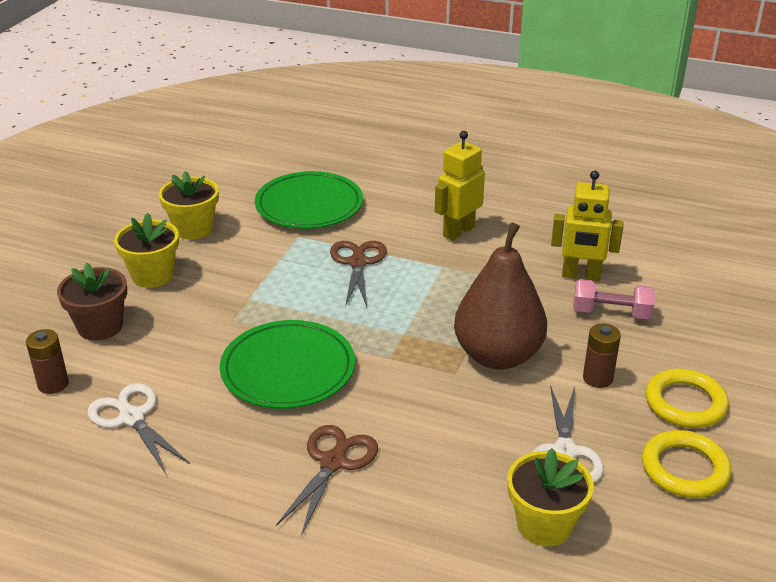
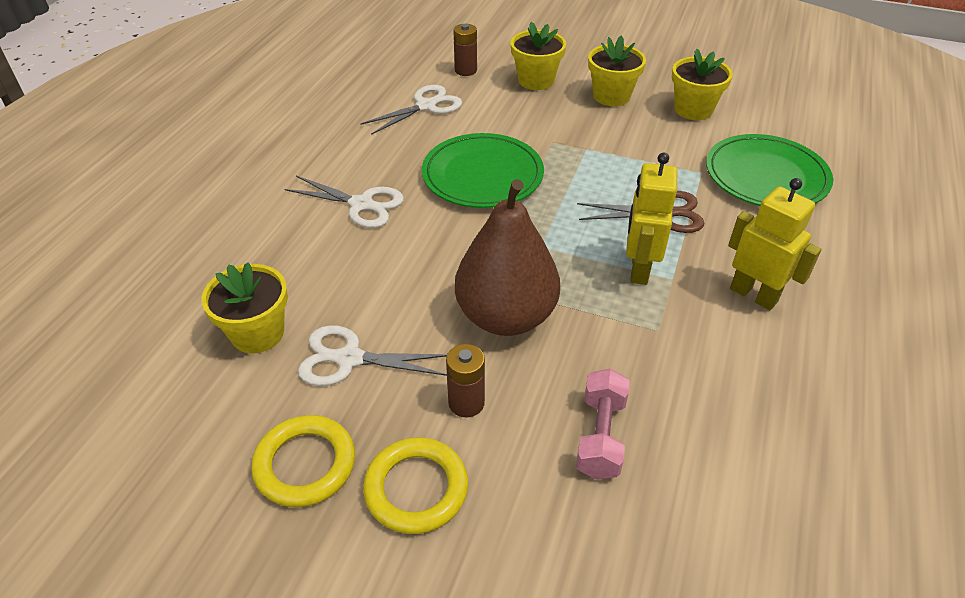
camera: 90 degrees right, 10 degrees up
(100, 326) = (536, 80): brown flower pot -> yellow flower pot
(333, 462) = (361, 204): brown scissors -> white scissors
(581, 276) = (682, 413): yellow robot -> yellow robot (638, 269)

